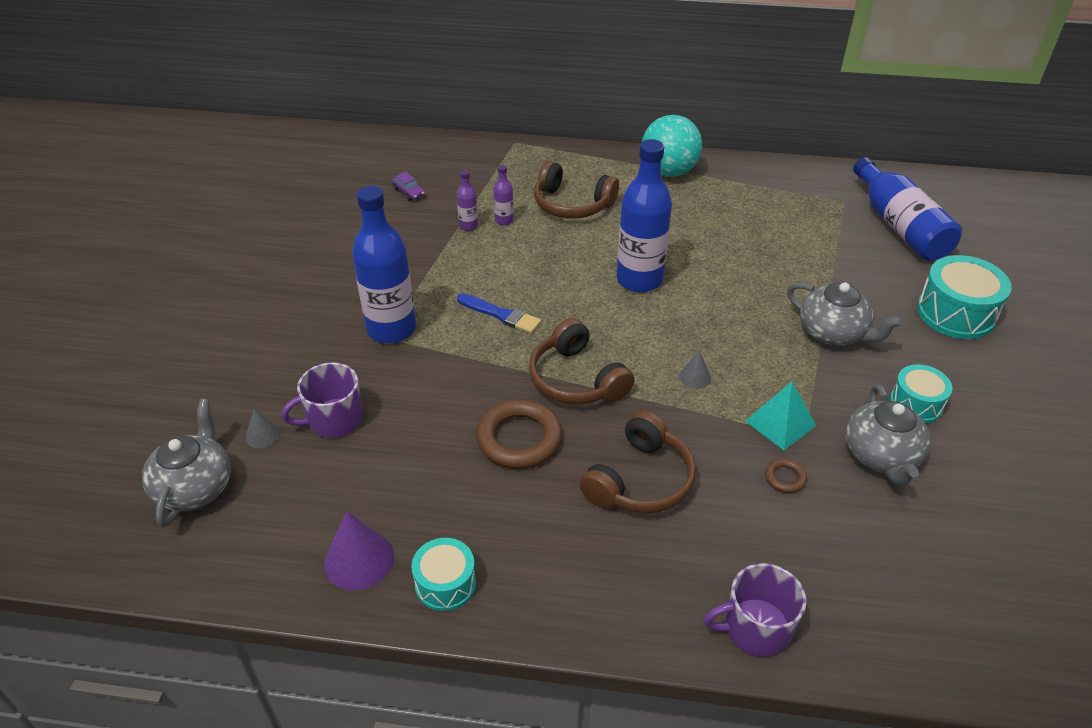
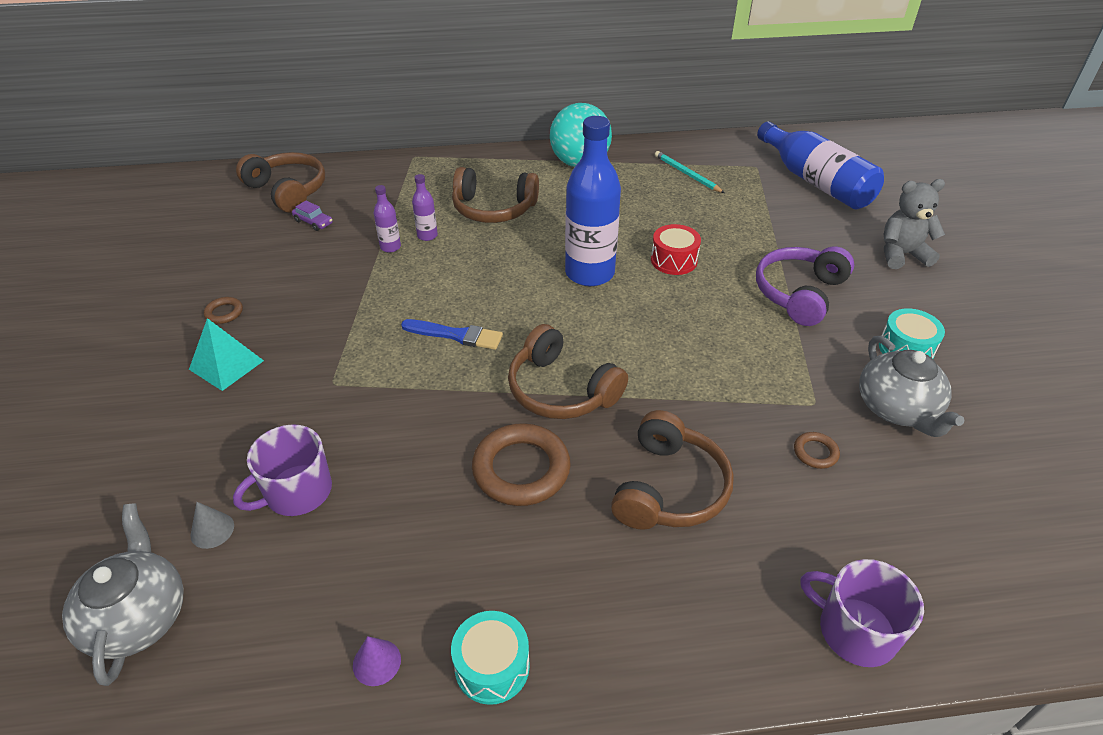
camera: 15 degrees left, 0 degrees up
(314, 261) = (224, 313): none -> brown ring
(359, 559) = (376, 662): purple cone -> purple cone, size x0.55
(391, 329) = (337, 373): blue bottle -> none
(394, 159) = (288, 191): none -> brown headphones
(695, 377) = (683, 363): grey cone -> none
(723, 281) = (674, 260): none -> red drum
(755, 628) = (855, 630): purple mug -> purple mug turned 60 degrees clockwise
(770, 198) = (687, 174): none -> turquoise pencil
(780, 423) = (787, 395): turquoise pyramid -> turquoise pyramid (226, 365)
(833, 333) = (799, 293): grey teapot -> purple headphones
(955, 313) = (901, 254): turquoise drum -> grey teddy bear

